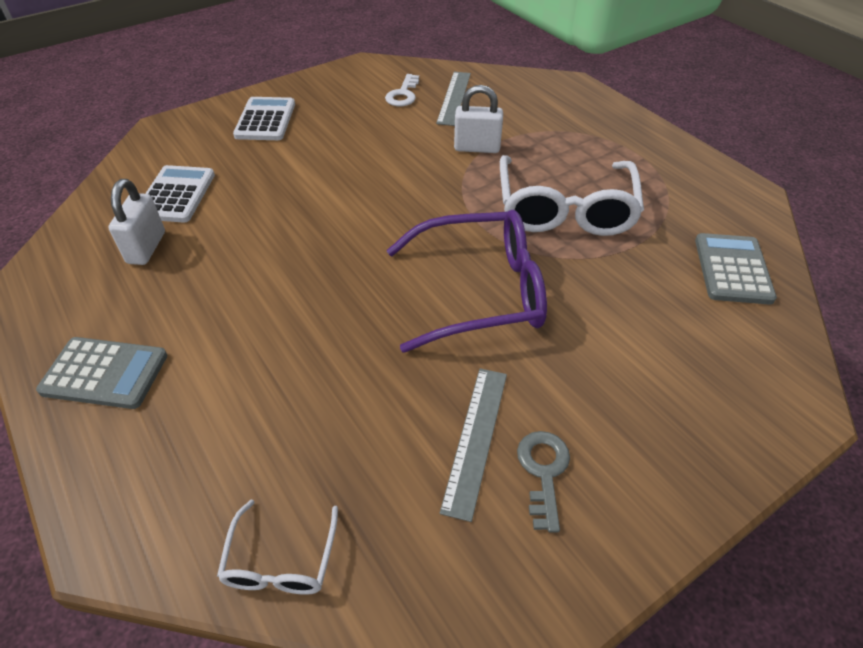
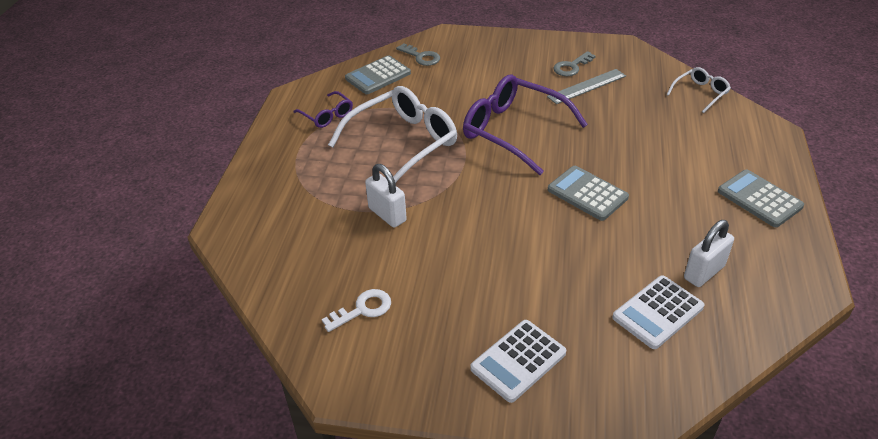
camera: 135 degrees left, 5 degrees down
(321, 263) = (587, 194): none -> grey calculator
(454, 98) = (329, 275): grey ruler -> none
(679, 193) = (327, 115): none -> purple glasses
(748, 335) = (421, 57): none -> grey key

